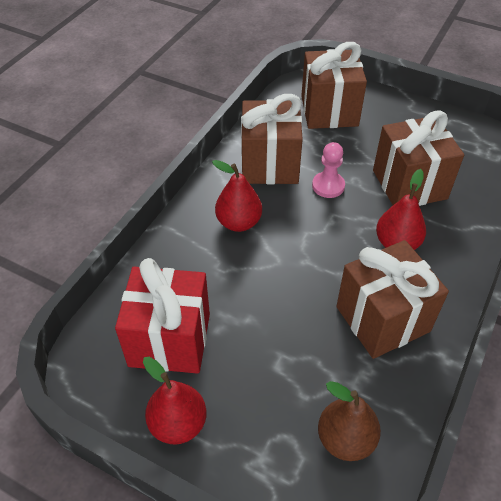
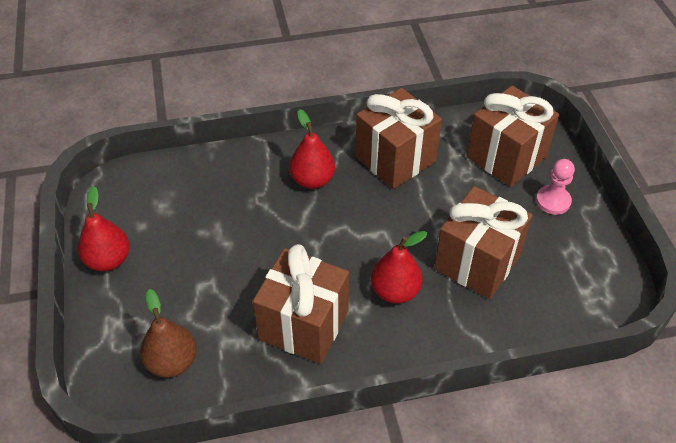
camera: 50 degrees right, 0 degrees up
(170, 339) = (170, 212): red gift -> none
(328, 186) = (412, 209): pink pawn -> pink pawn (553, 201)

